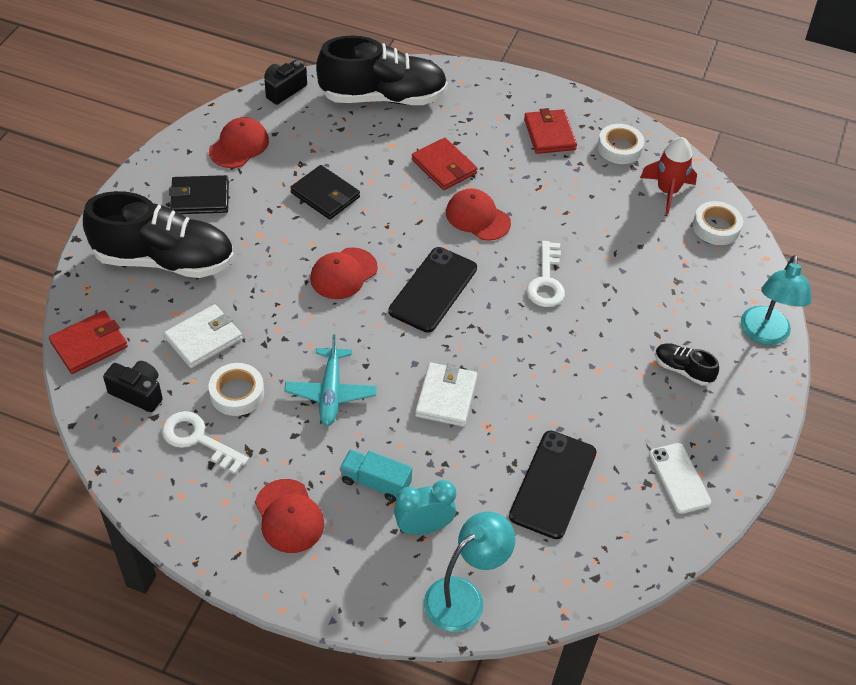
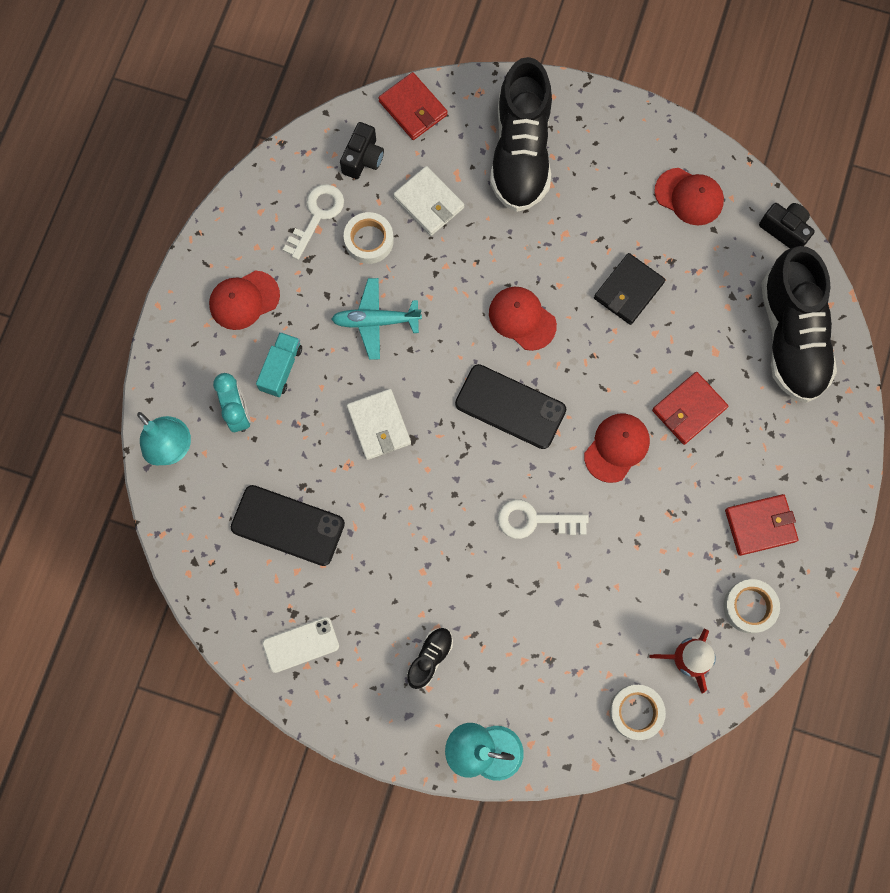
camera: 90 degrees right, 25 degrees up
(200, 198) = (608, 171): black wallet -> none
(446, 397) = (379, 425): white wallet -> white wallet turned 60 degrees clockwise

